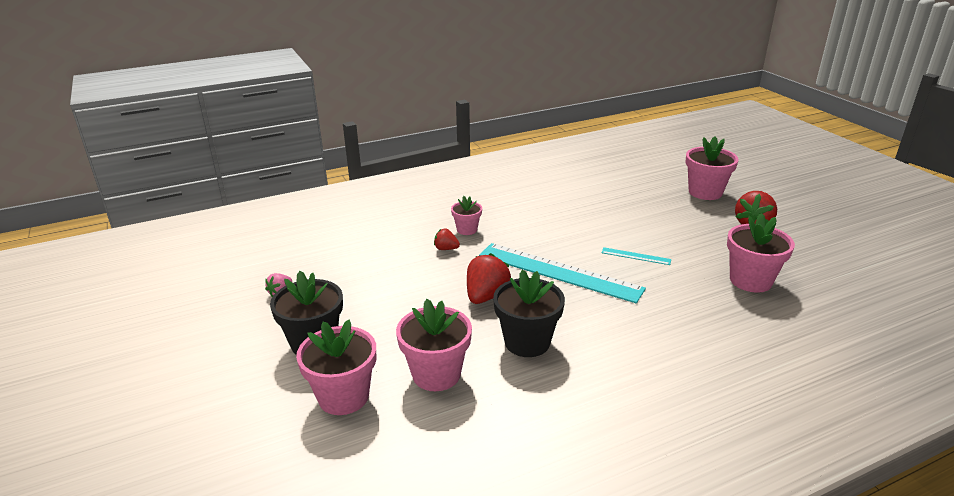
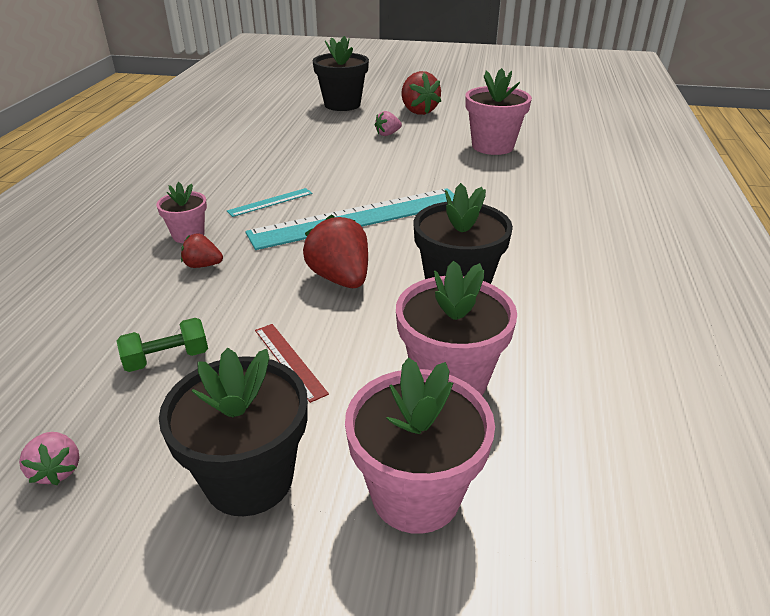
camera: 55 degrees left, 5 degrees up
(366, 280) = (167, 359): none -> green dumbbell
(399, 315) = (289, 360): none -> red ruler
(446, 249) = (202, 265): red strawberry -> red strawberry turned 45 degrees clockwise
(636, 256) = (390, 172): turquoise ruler -> turquoise ruler (270, 202)
(690, 230) = (387, 134): none -> pink strawberry
(705, 192) = (342, 104): pink flower pot -> black flower pot

